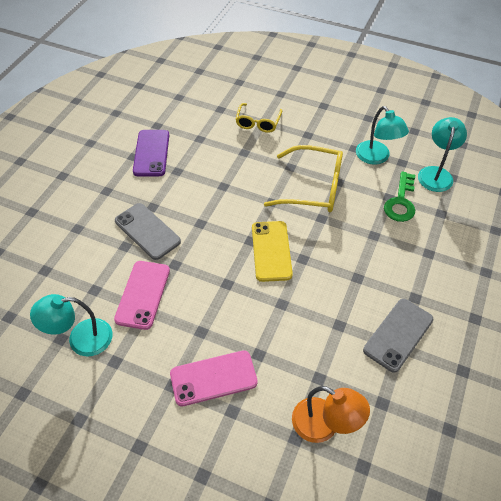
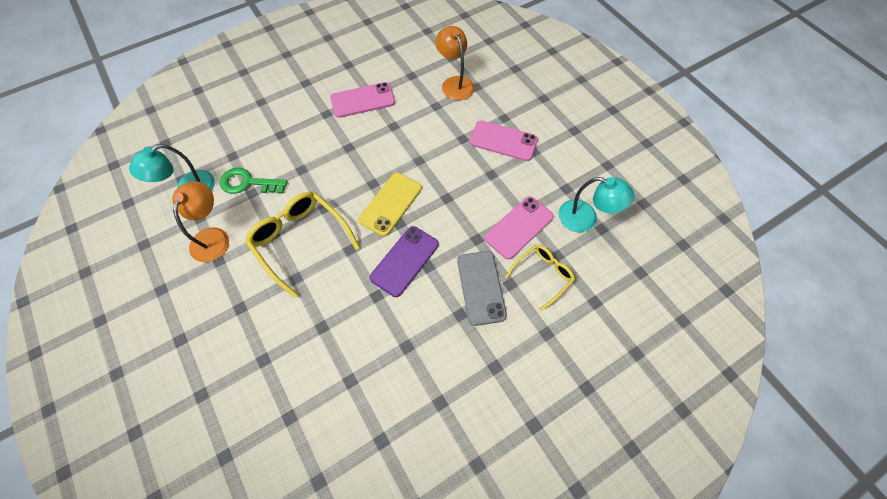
camera: 145 degrees left, 10 degrees up
(151, 153) = (416, 393): purple phone -> purple phone (404, 261)
(258, 123) = (270, 362): yellow glasses -> yellow glasses (543, 275)
(376, 158) = (213, 237): turquoise lamp -> orange lamp
(398, 335) = (362, 100): grey phone -> pink phone
(401, 202) = (248, 183): green key -> green key turned 135 degrees counterclockwise

